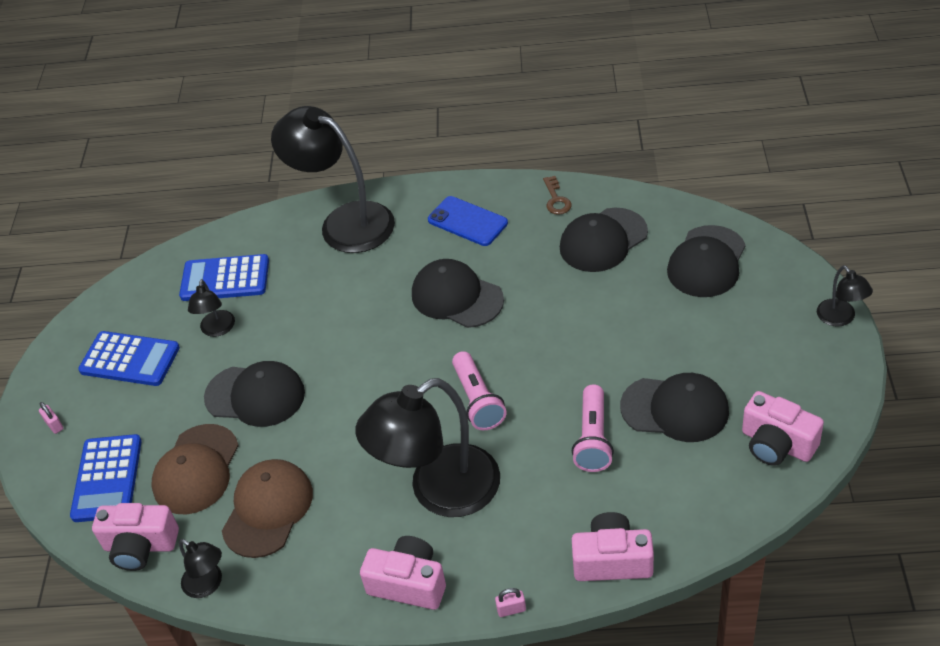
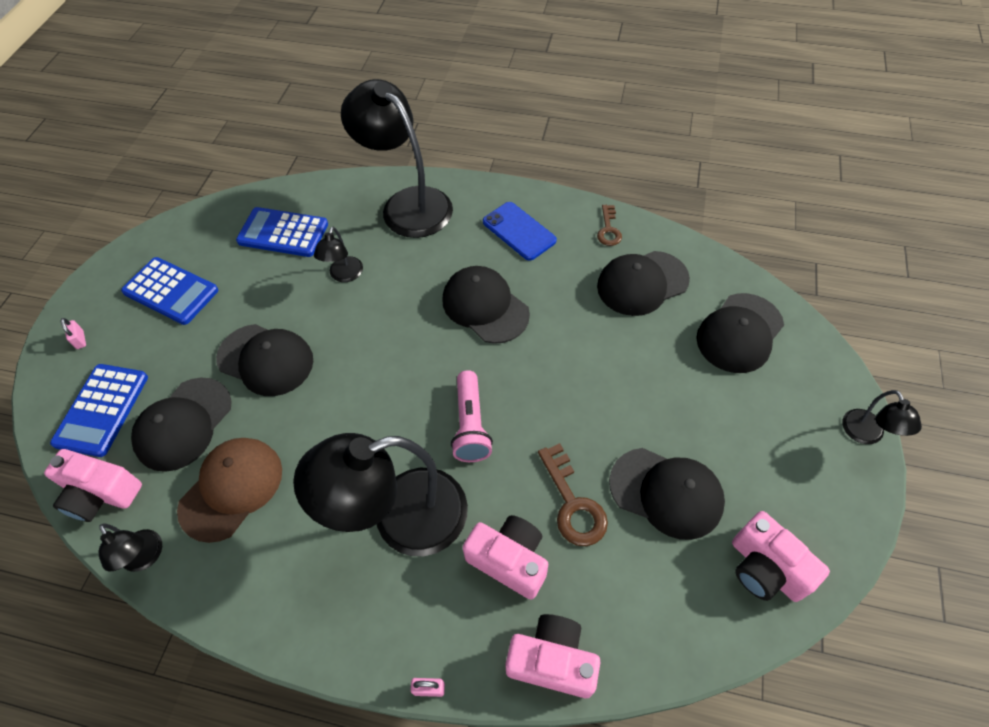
camera: 10 degrees right, 10 degrees up
(196, 470) = (183, 424): brown cap -> black cap
(217, 329) = (257, 282): black lamp -> black lamp (344, 275)
(408, 583) = (335, 620): pink camera -> pink camera (509, 560)
(593, 439) = (572, 503): pink flashlight -> brown key

